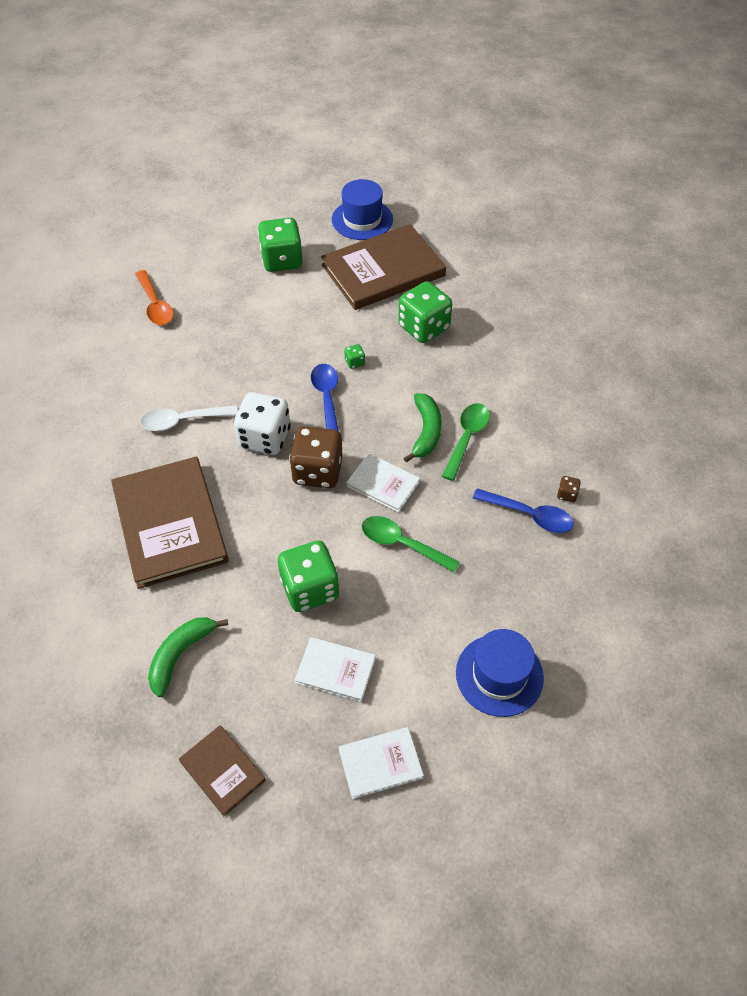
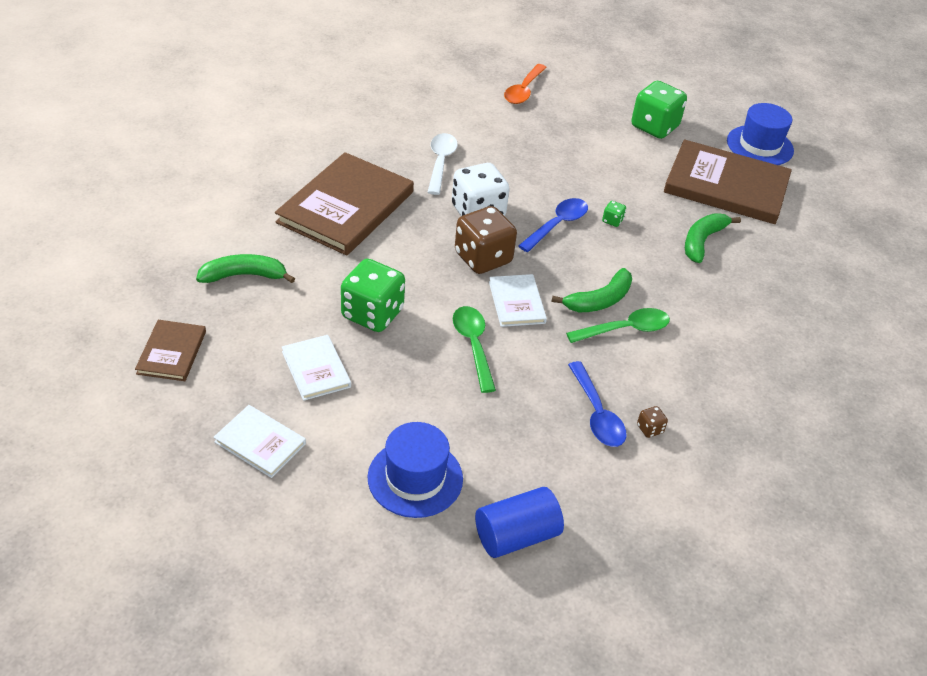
camera: 45 degrees right, 10 degrees down
(182, 421) = (440, 162): white spoon -> white spoon turned 60 degrees clockwise
(424, 327) = (702, 241): green dice -> green banana
(598, 646) = (516, 536): none -> blue cylinder

